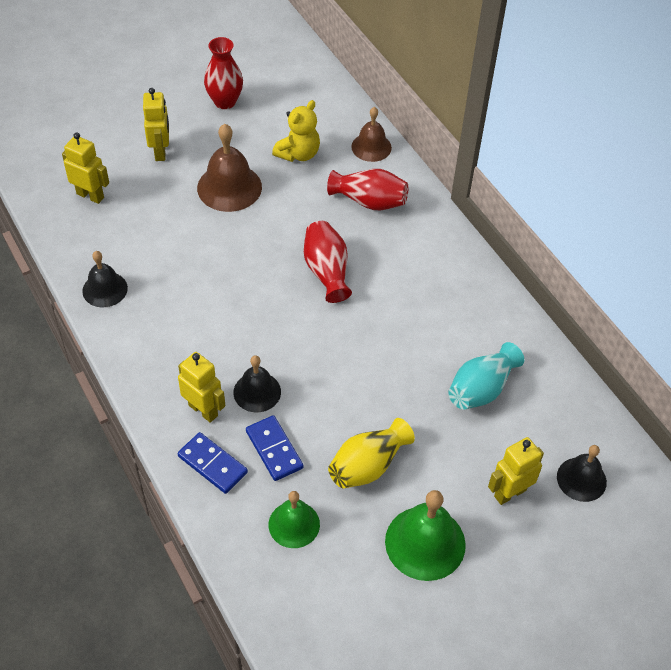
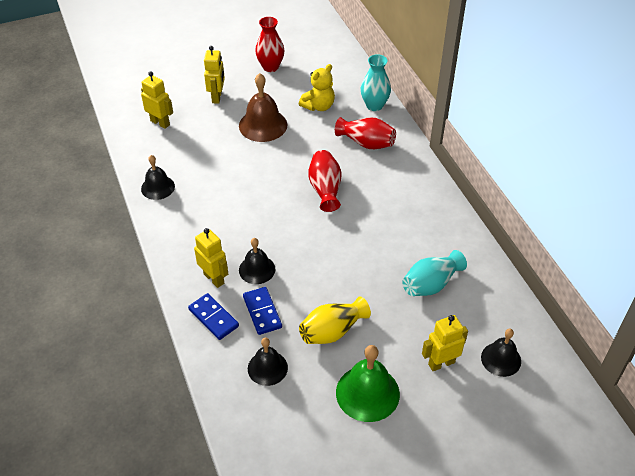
camera: 10 degrees right, 5 degrees down
(294, 524) = (267, 368): green bell -> black bell
(371, 147) = (374, 105): brown bell -> turquoise vase

